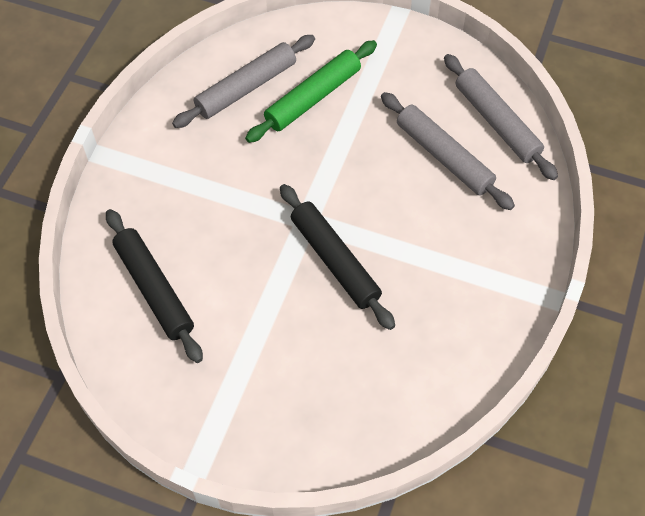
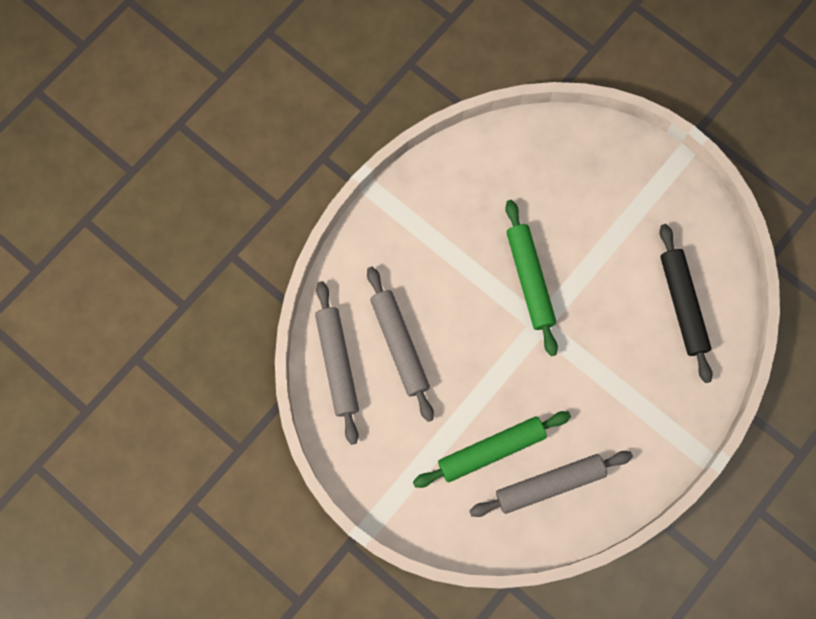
camera: 160 degrees left, 15 degrees up
(335, 260) = (529, 280): black rolling pin -> green rolling pin

